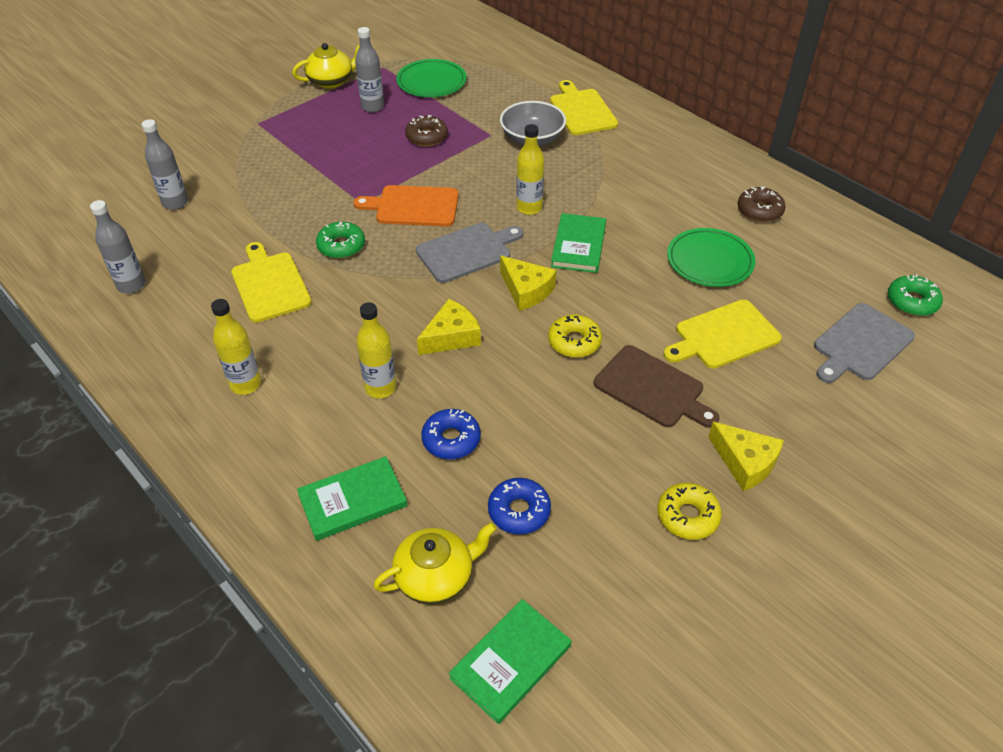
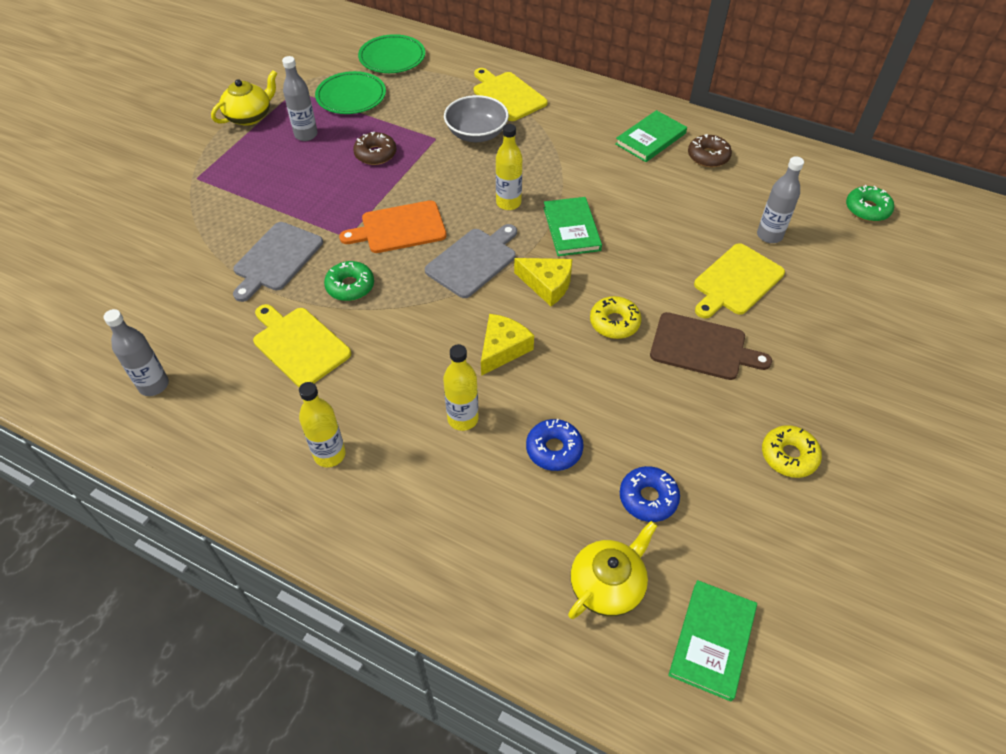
camera: 20 degrees left, 5 degrees up
(175, 203) = (153, 284): grey bottle -> grey bottle (769, 235)
(353, 501) = (495, 538): green book -> green book (650, 139)
(709, 261) = (690, 214): green plate -> green plate (392, 58)
(745, 462) = (810, 392): yellow cheese -> none
(860, 344) = (847, 258): grey cutting board -> grey cutting board (276, 259)

